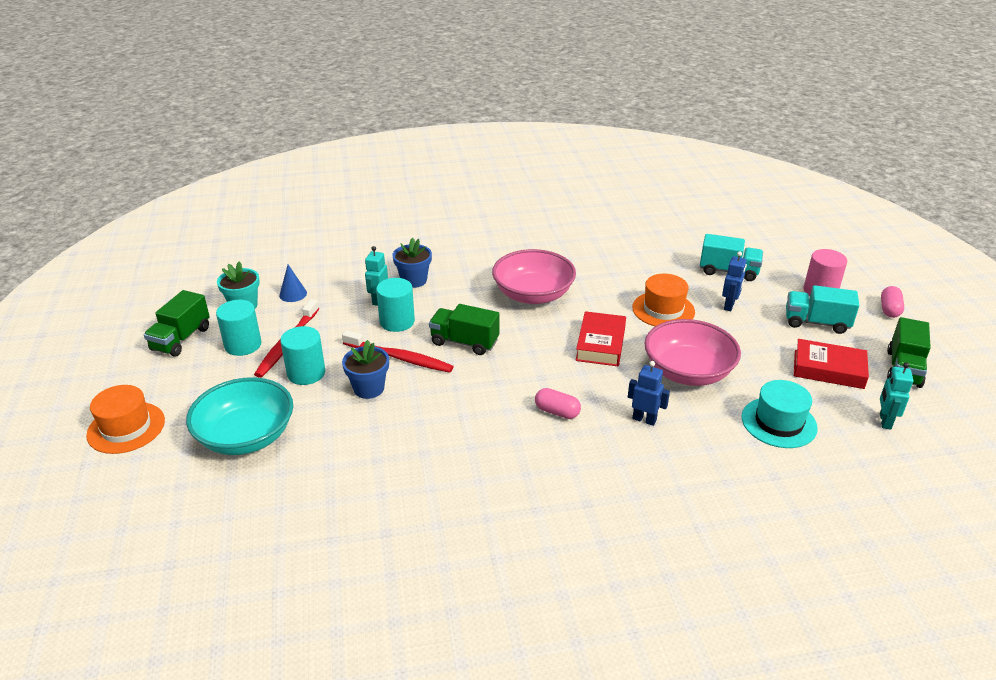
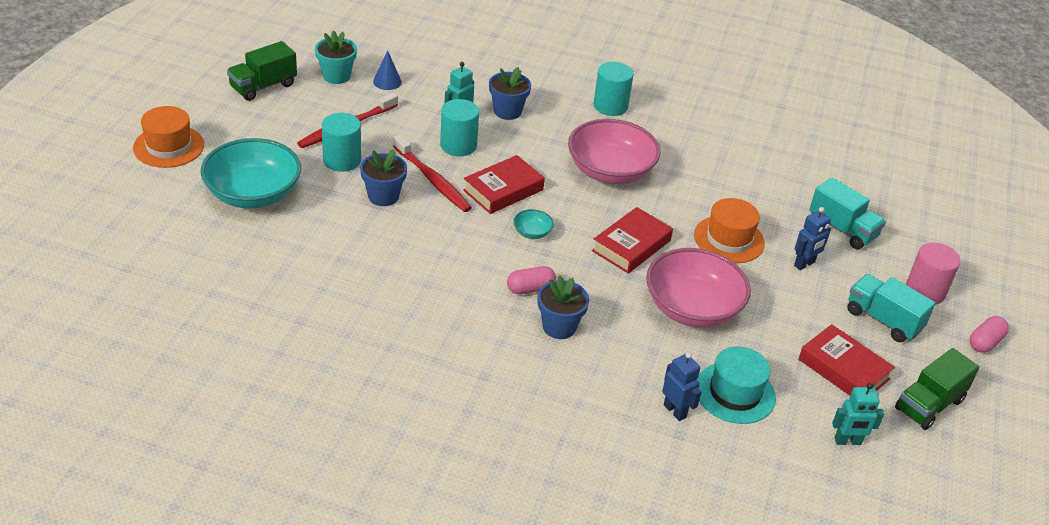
camera: 25 degrees right, 5 degrees up
(243, 345) = (309, 112): turquoise cylinder -> turquoise cylinder (610, 106)
(464, 342) = (503, 190): green truck -> red book
(517, 366) = (532, 232): none -> turquoise bowl
(557, 412) = (530, 289): pink capsule -> pink capsule turned 75 degrees counterclockwise
(607, 432) = (559, 327): none -> blue flower pot
(644, 419) = (605, 331): blue robot -> blue robot (675, 411)
(884, 421) = (847, 441): turquoise robot -> turquoise robot turned 135 degrees counterclockwise

